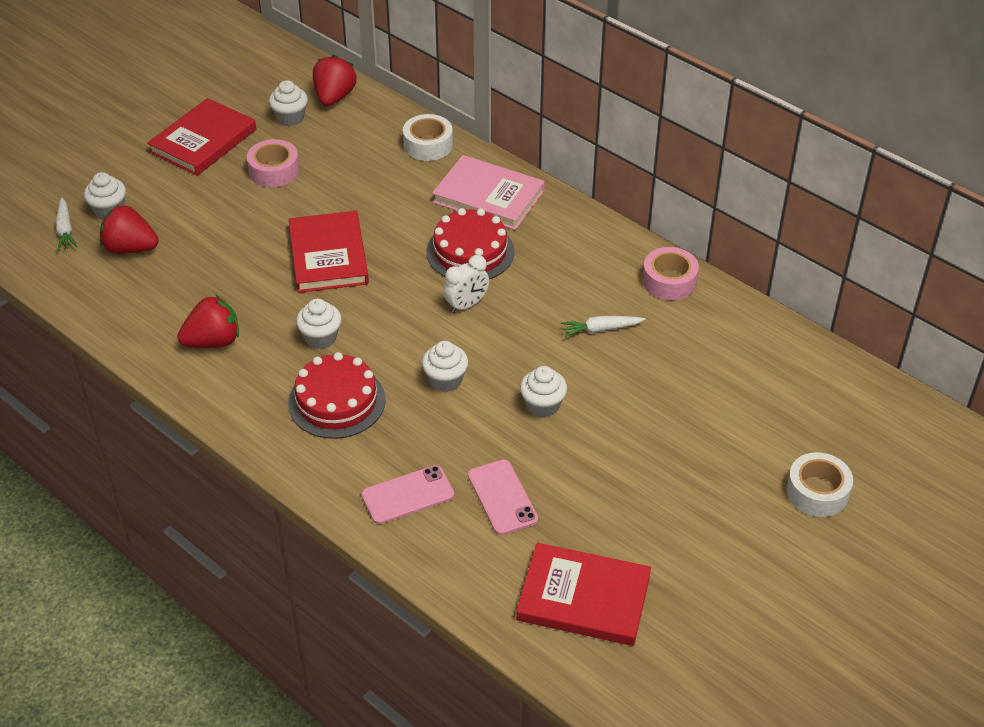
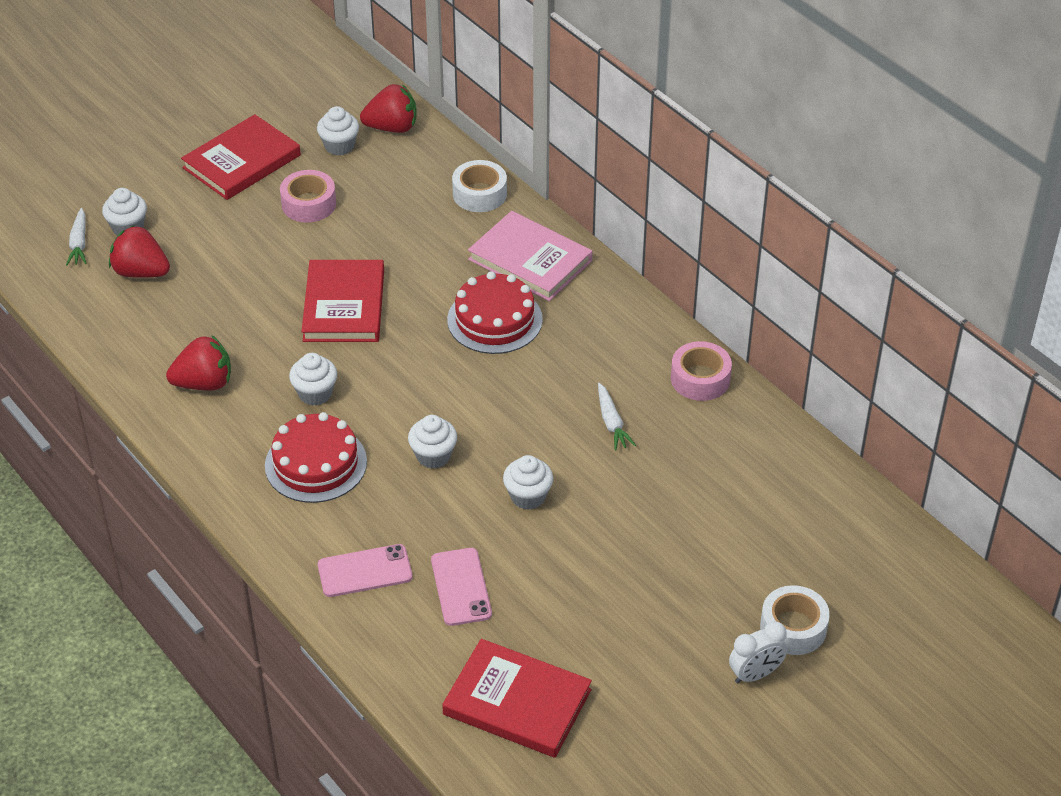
camera: 10 degrees right, 0 degrees up
(334, 97) = (392, 128): red strawberry -> red strawberry turned 60 degrees clockwise
(466, 305) = (476, 377): white clock -> white clock (755, 674)
(601, 329) = (612, 422): white carrot -> white carrot turned 105 degrees counterclockwise

